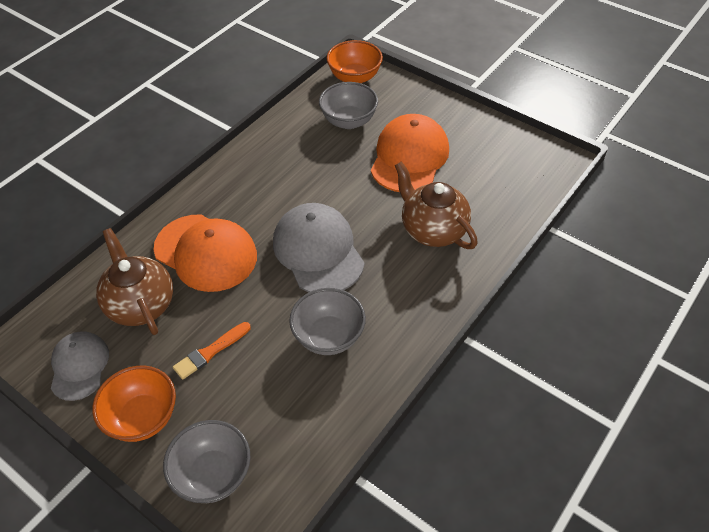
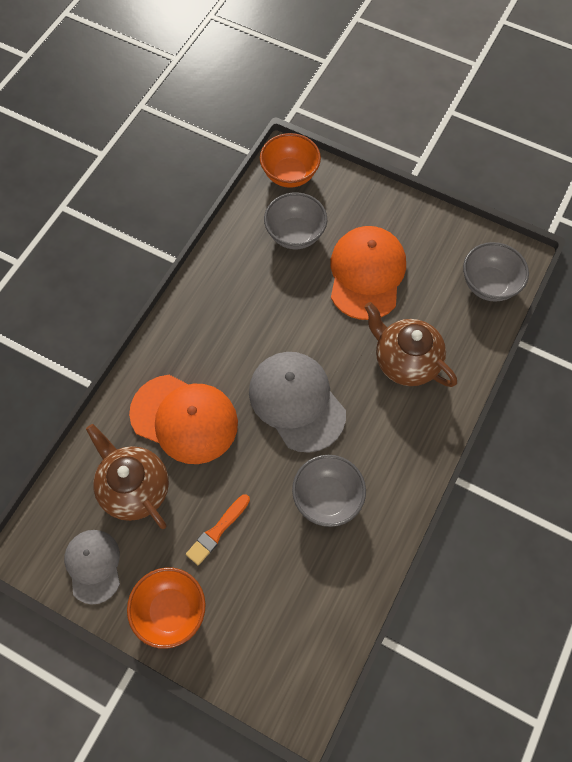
camera: 10 degrees left, 15 degrees up
(213, 474) = (251, 658): grey bowl -> grey bowl (488, 284)

